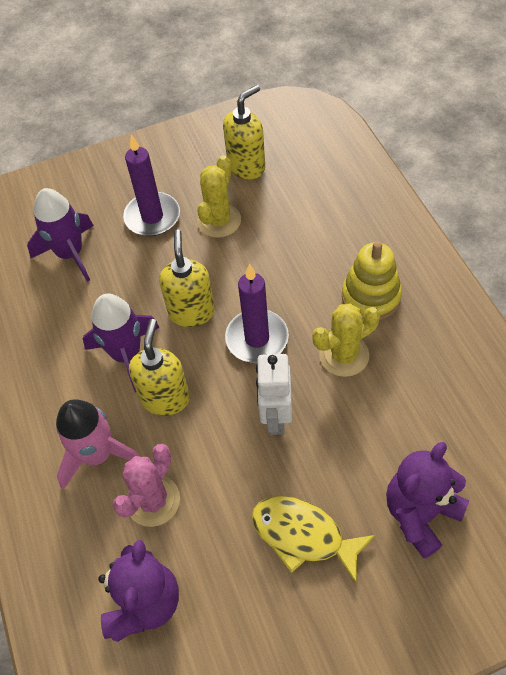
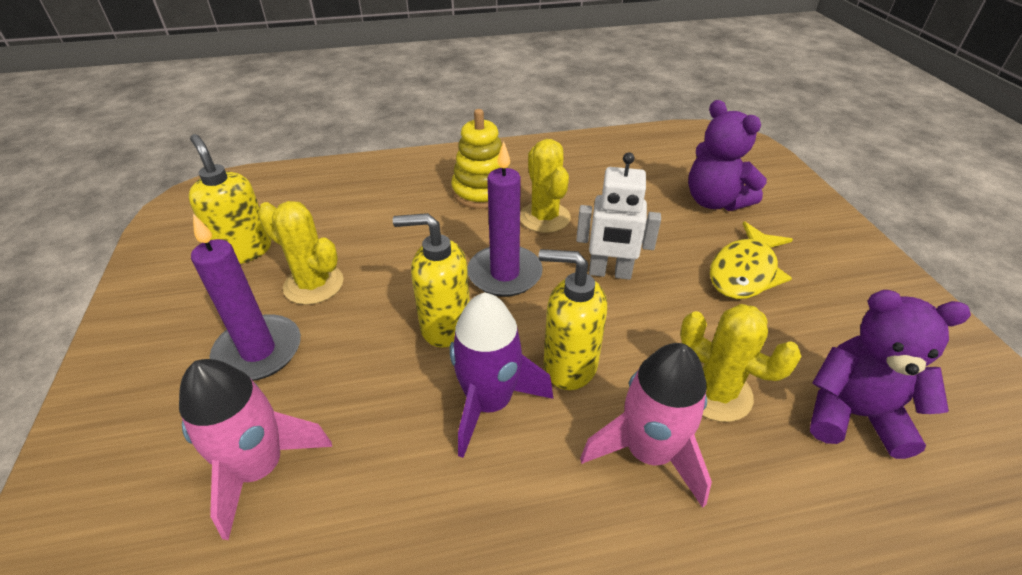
camera: 85 degrees left, 15 degrees down
(70, 254) = (260, 468): purple rocket -> pink rocket
(153, 500) = (715, 392): pink cactus -> yellow cactus

